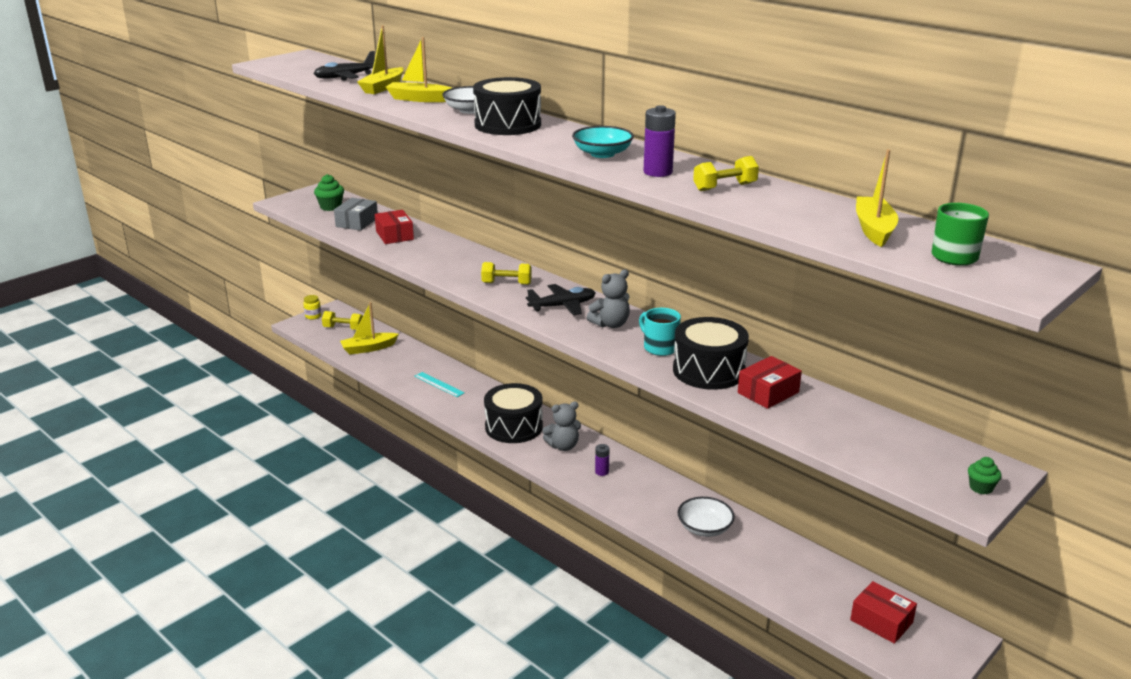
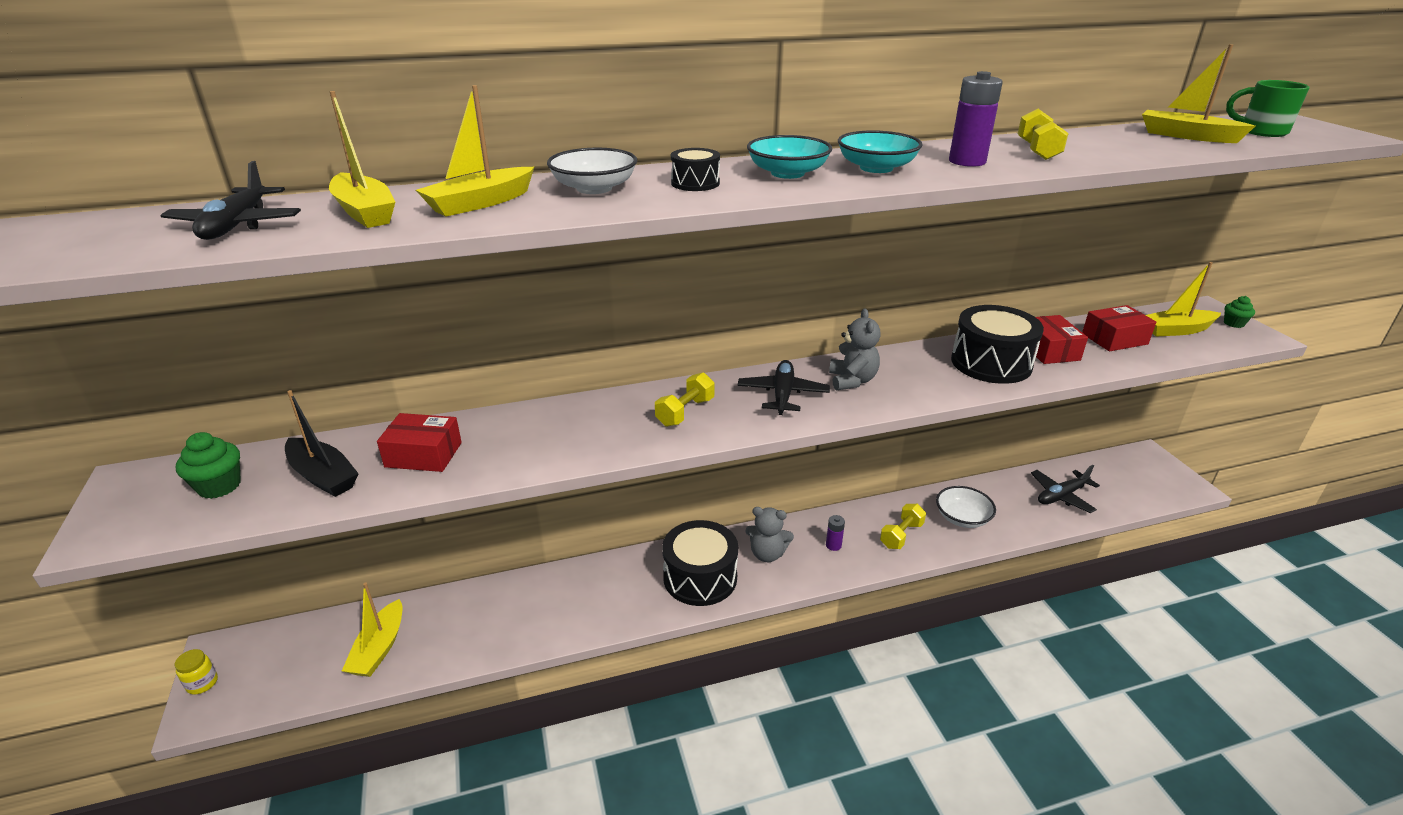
camera: 60 degrees left, 5 degrees up
(343, 328) = (287, 658): yellow dumbbell -> yellow dumbbell (901, 535)
(357, 222) = (323, 476): grey box -> black boat
(439, 384) = (548, 608): turquoise ruler -> none
(508, 125) = (695, 183): black drum -> black drum, size x0.48
(557, 138) = (787, 173): none -> turquoise bowl
(563, 446) = (767, 554): grey teddy bear -> grey teddy bear turned 90 degrees clockwise
(659, 347) = (926, 371): turquoise mug -> none
(805, 582) = (1061, 496): none -> black plane
(881, 621) = (1122, 481): red box -> red box (1114, 339)
(910, 454) = (1177, 330): none -> yellow boat

